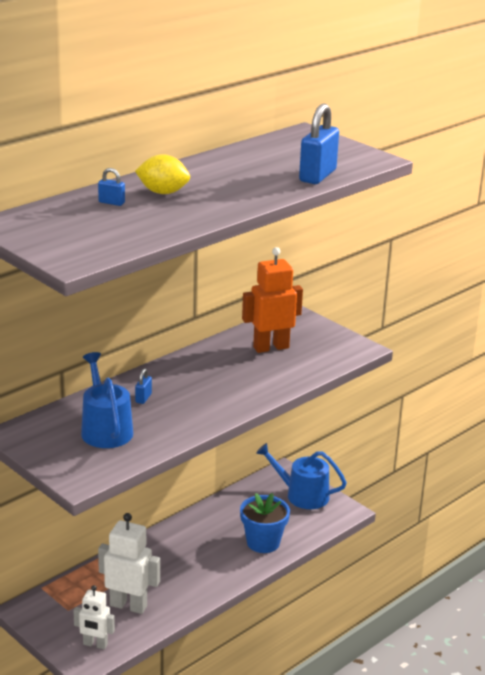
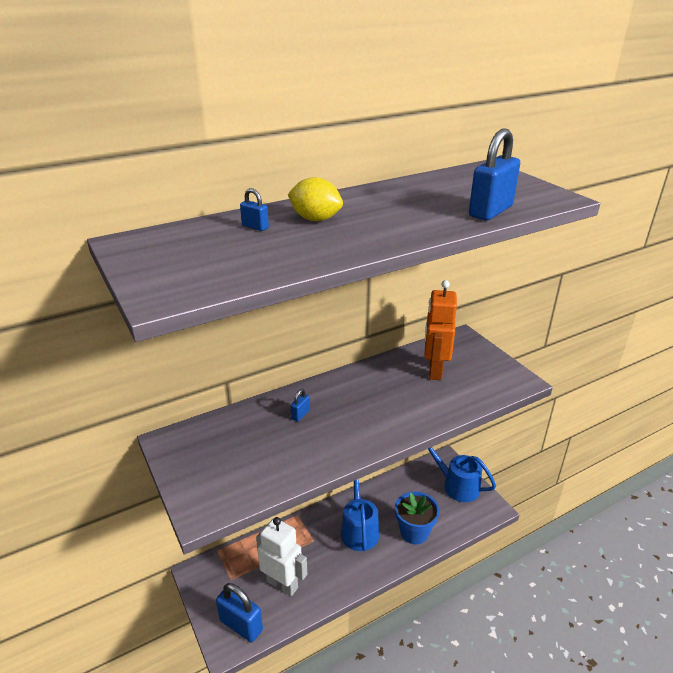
camera: 15 degrees right, 5 degrees up
(95, 644) = (241, 625): white robot -> blue padlock
(105, 429) = (252, 447): blue watering can -> blue watering can (359, 529)
(271, 347) = (434, 370): orange robot -> orange robot turned 75 degrees counterclockwise

